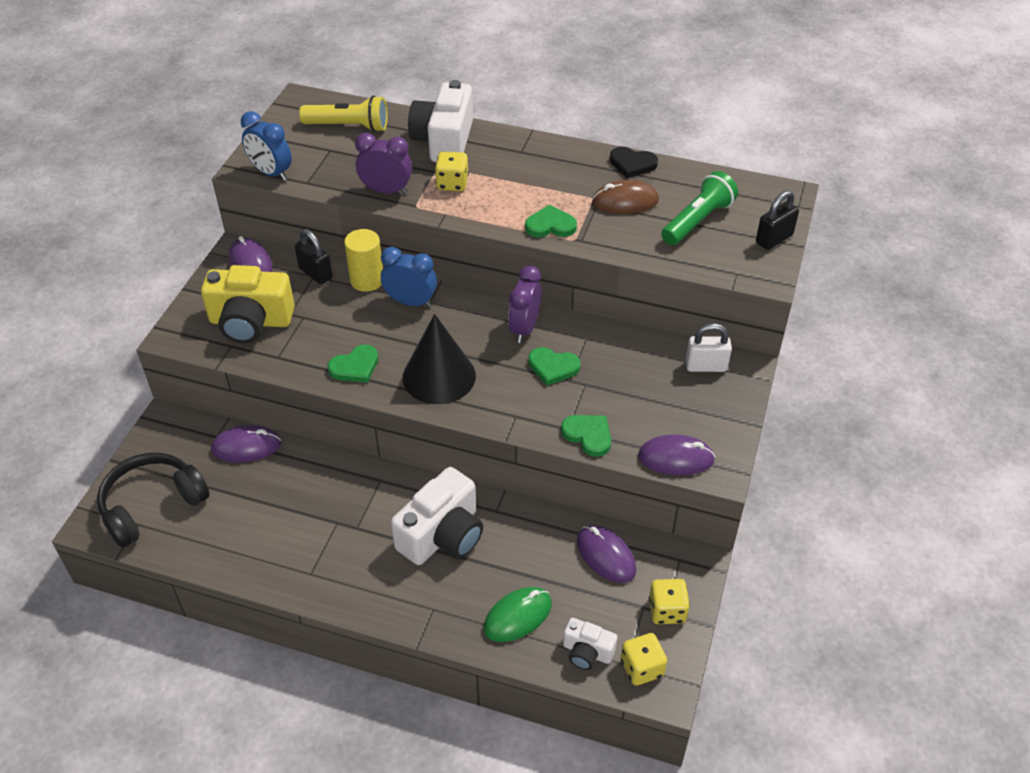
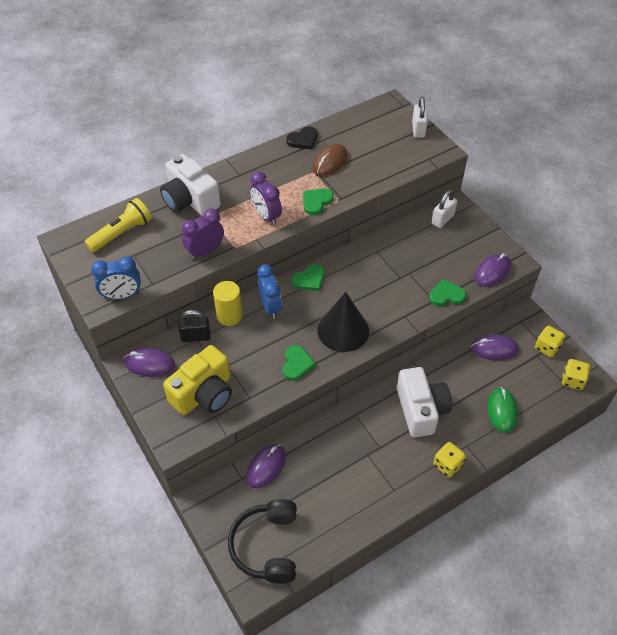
camera: 50 degrees left, 5 degrees up
(411, 302) = (270, 307): blue clock -> blue clock turned 105 degrees clockwise
(452, 183) = (233, 219): yellow dice -> yellow dice (447, 465)
(524, 328) = (344, 271): purple clock -> purple clock (266, 216)
(553, 367) = (384, 278): green heart -> green heart (309, 279)
(587, 652) = (546, 396): white camera -> none
(697, 221) = (375, 146): green flashlight -> none
(774, 239) = (418, 130): black padlock -> white padlock

